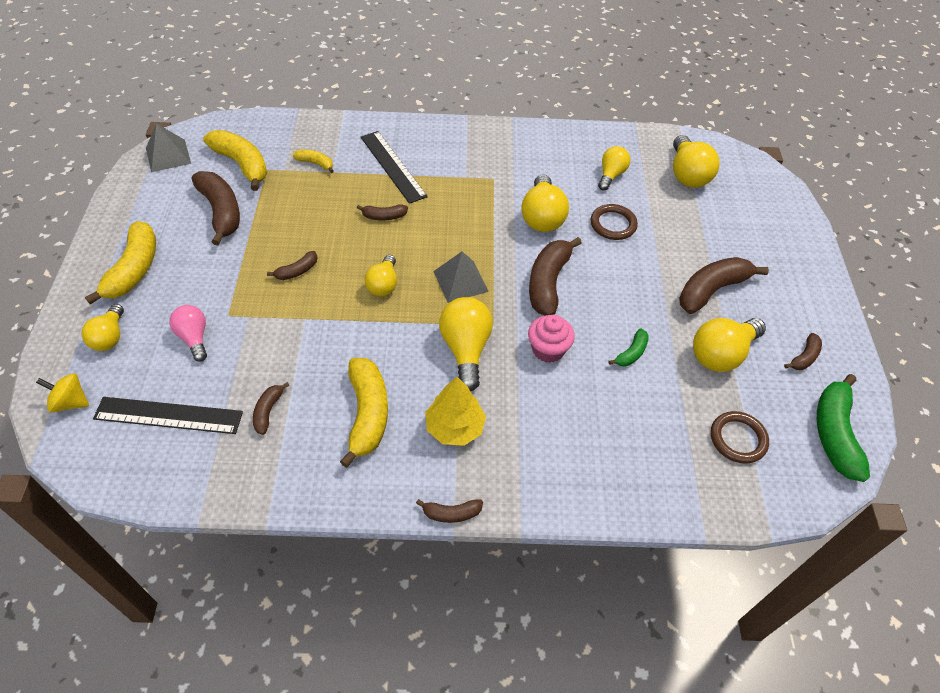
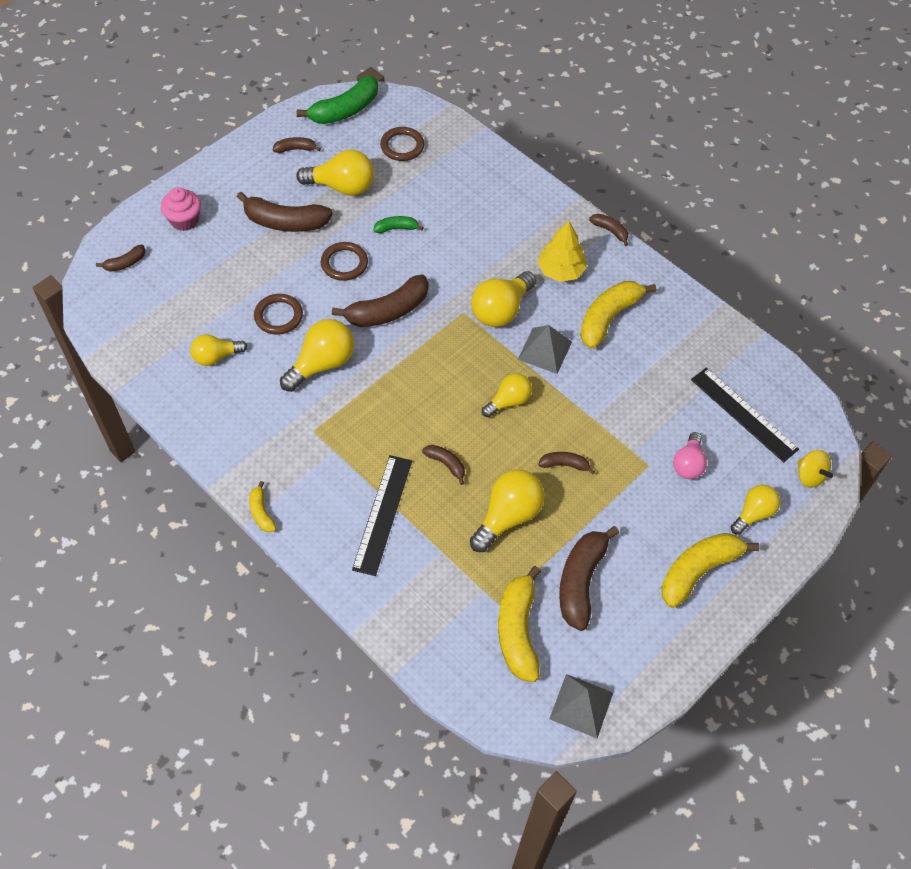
camera: 135 degrees left, 5 degrees up
(268, 411) = (673, 367): brown banana -> brown banana (125, 263)
(315, 163) = (448, 575): yellow banana -> yellow banana (261, 512)
(461, 281) = (448, 360): grey pyramid -> grey pyramid (544, 350)
(548, 349) = (447, 270): pink cupcake -> pink cupcake (184, 220)
(626, 293) = (344, 263): none -> brown ring
(687, 174) = (157, 309): yellow light bulb -> yellow light bulb (508, 516)

